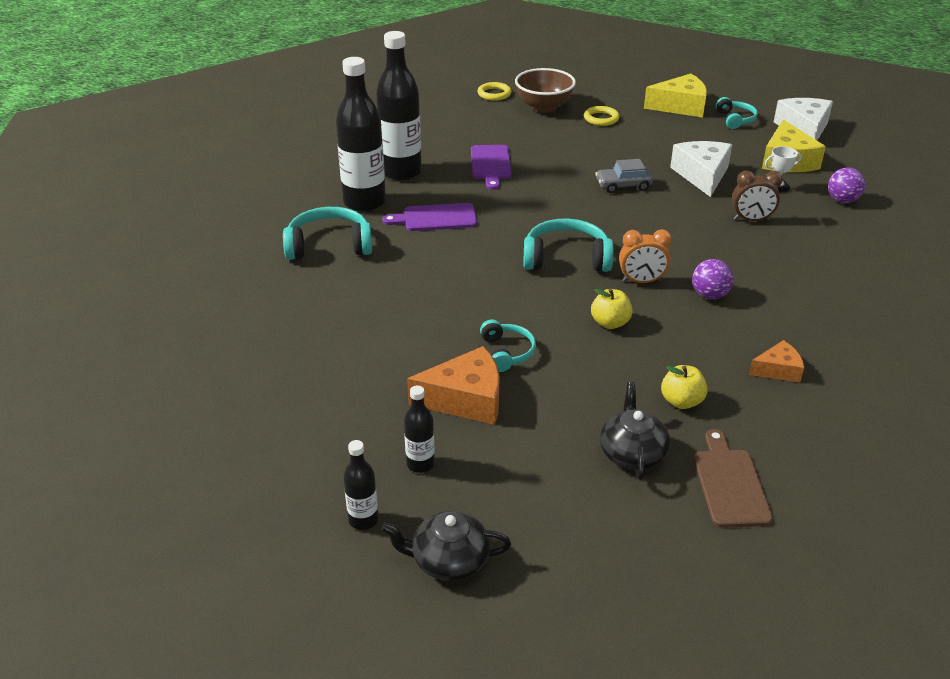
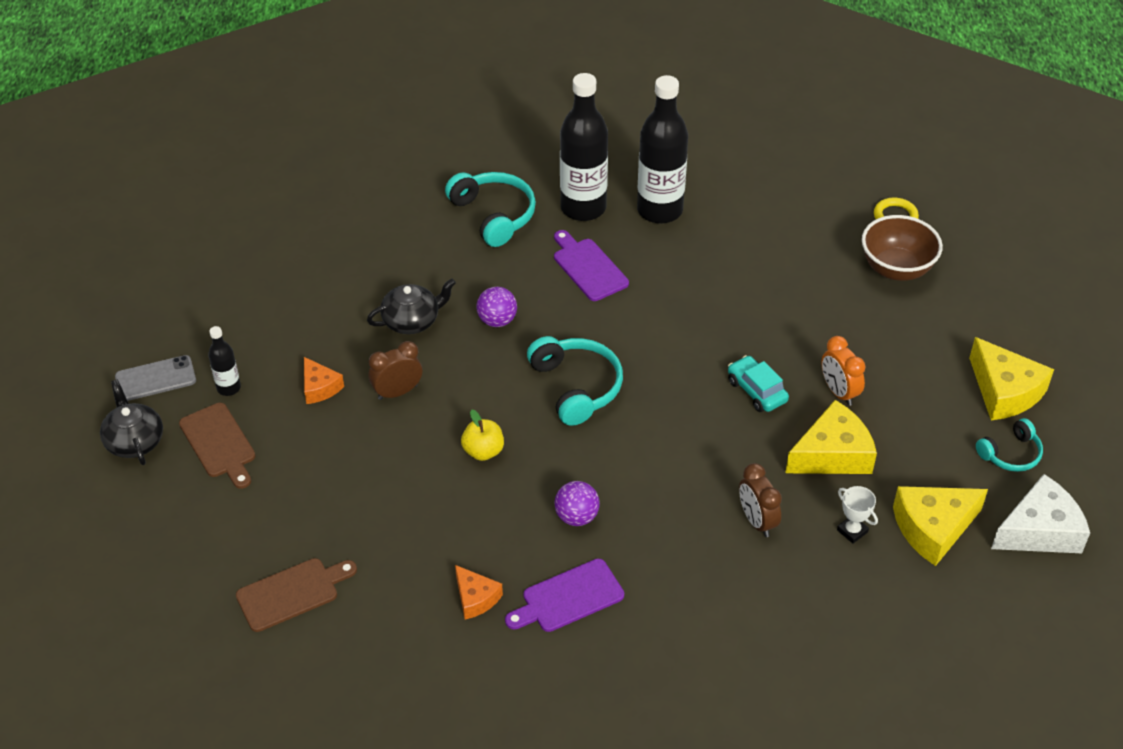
camera: 65 degrees right, 10 degrees up
(363, 520) = (155, 379): black bottle -> grey phone
(466, 399) = (319, 387): orange cheese -> orange cheese, size x0.57
(491, 164) = (724, 270): purple cutting board -> purple cutting board (568, 598)
(497, 490) = (219, 443): none -> brown cutting board
(506, 352) = (397, 392): turquoise headphones -> brown clock
(601, 118) = (908, 327): yellow ring -> none
(623, 186) = (756, 391): grey car -> turquoise car
(632, 453) = (301, 517): black teapot -> black teapot (412, 320)
(641, 281) = (570, 456): orange clock -> orange clock (839, 392)
(681, 401) = (389, 534): yellow apple -> none
(702, 175) = (832, 454): white cheese -> yellow cheese
(842, 200) = (866, 601): purple ball -> purple ball (497, 320)

